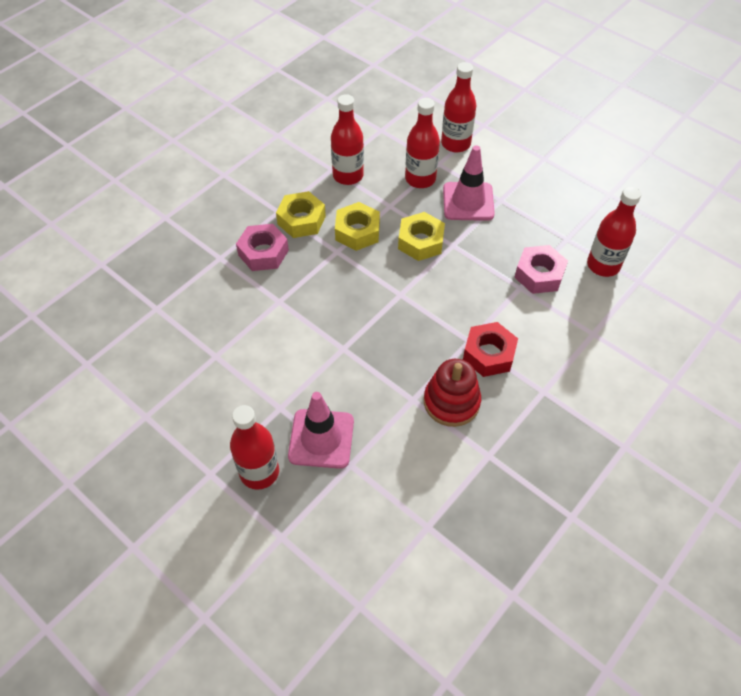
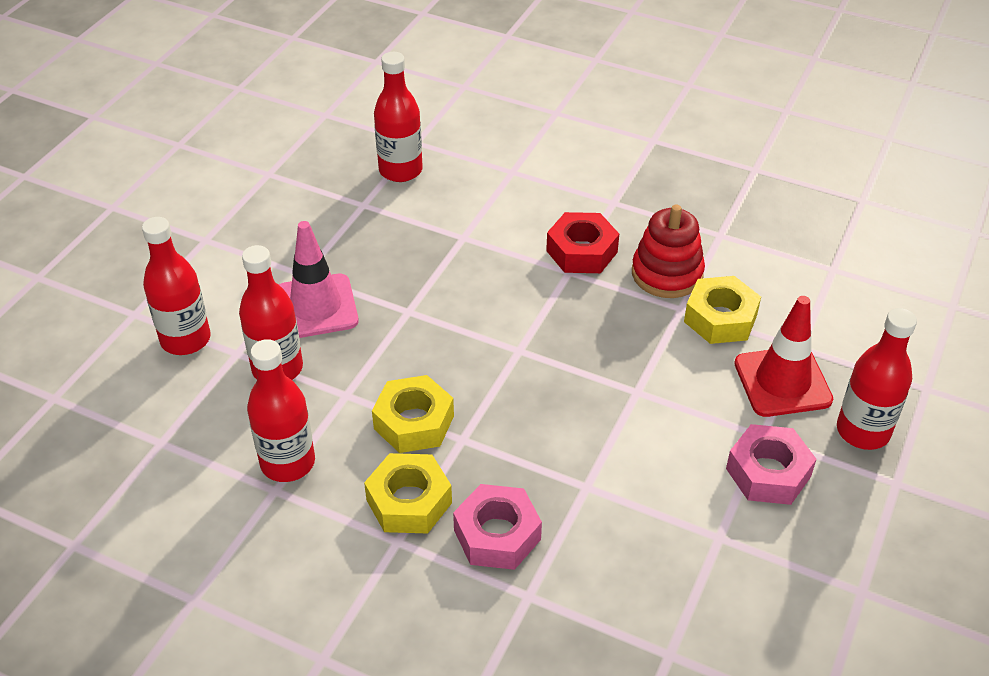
camera: 105 degrees left, 10 degrees down
(321, 439) = (782, 382): pink traffic cone -> red traffic cone
(421, 242) = (412, 345): yellow nut -> yellow nut (720, 318)
(539, 274) = (435, 222): pink nut -> pink nut (768, 472)

